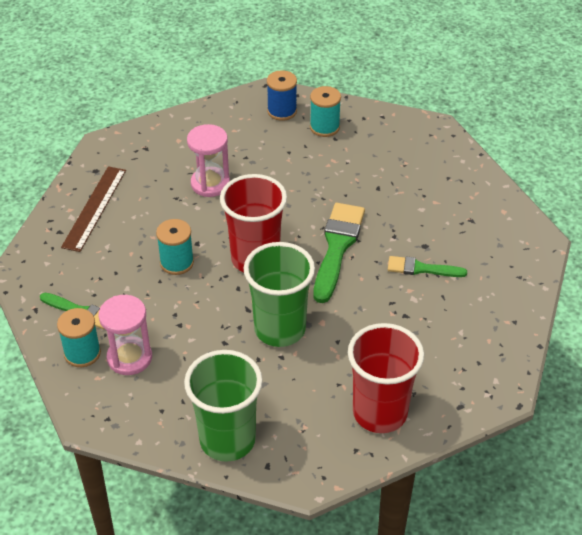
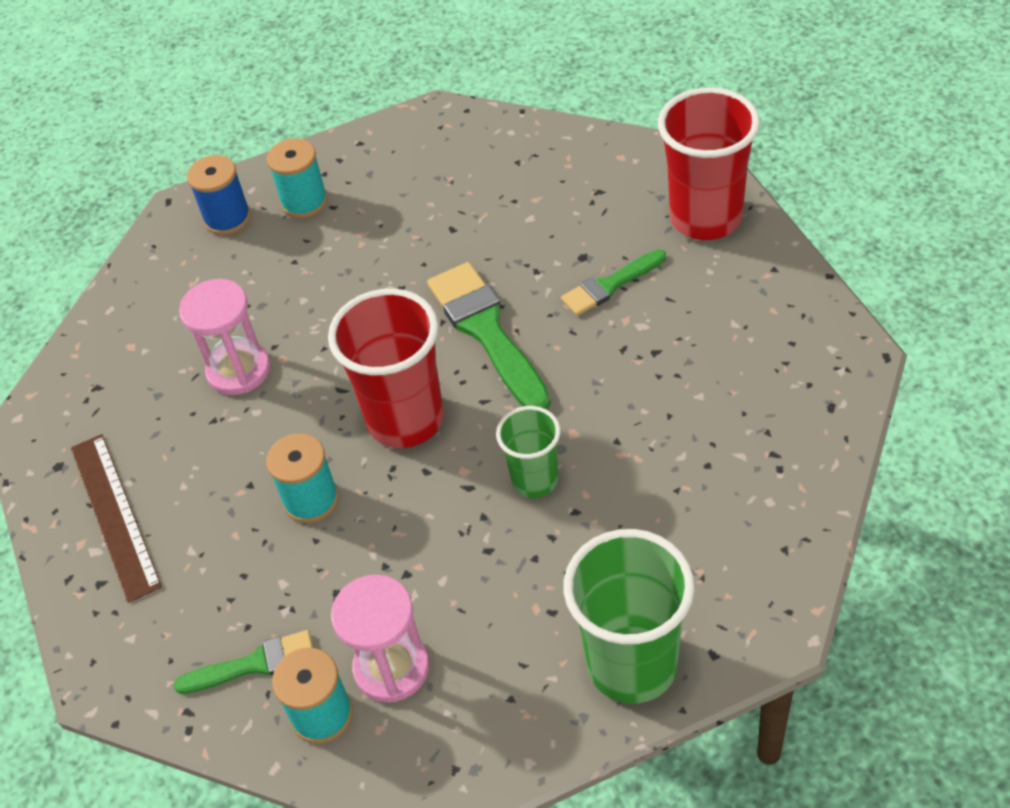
camera: 35 degrees left, 5 degrees up
(280, 329) = (535, 480): green cup -> green cup, size x0.57
(380, 413) = (759, 484): red cup -> red cup (705, 218)

